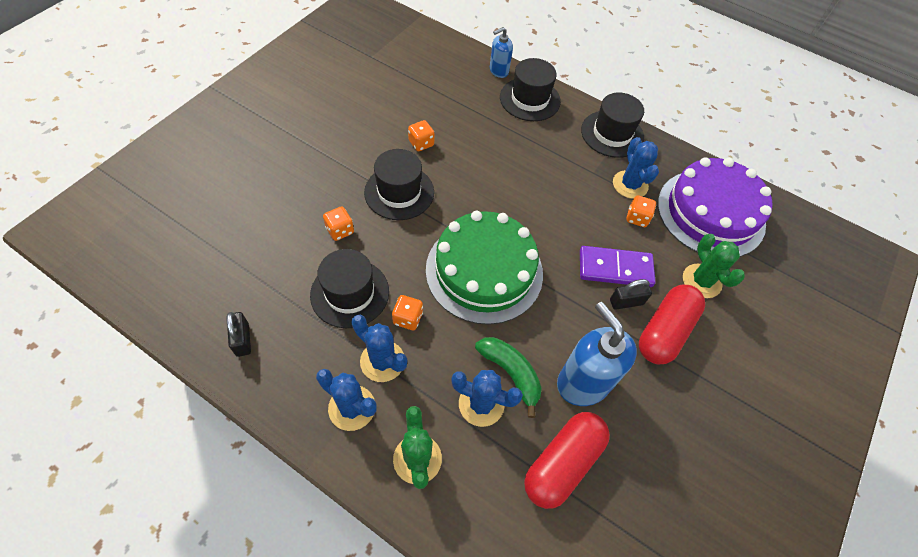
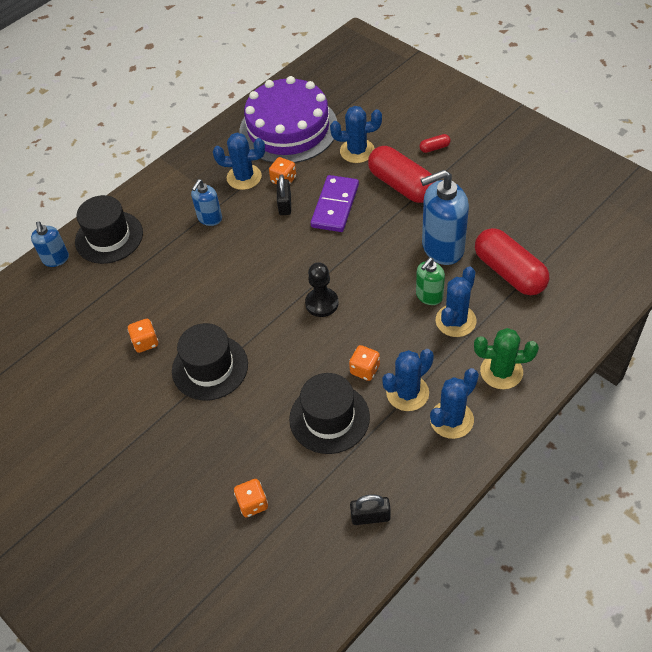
camera: 70 degrees left, 5 degrees down
(340, 230) = (249, 425): orange dice -> orange dice (252, 503)
(484, 271) = (322, 303): green cake -> black pawn
(511, 373) = (429, 296): green banana -> green soap dispenser
(569, 166) = (209, 218): none -> blue soap dispenser
(612, 134) = (177, 178): black hat -> none
(626, 302) = (370, 205): black padlock -> black padlock (285, 205)
(701, 281) = (357, 151): green cactus -> blue cactus
(736, 363) = (434, 148): none -> red capsule

